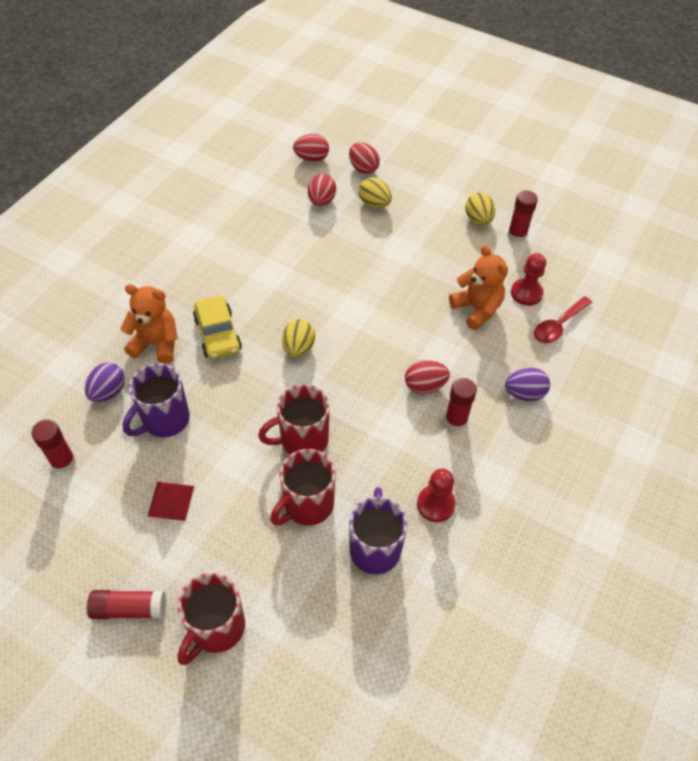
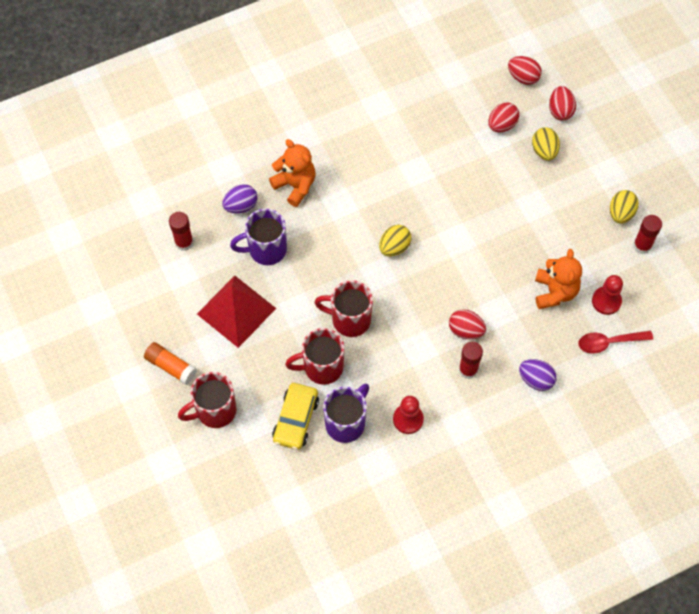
camera: 35 degrees right, 10 degrees up
(129, 608) = (171, 366): red glue stick -> orange glue stick
(171, 501) = (236, 311): red pyramid -> red pyramid, size x1.91
(218, 334) = (343, 202): yellow car -> yellow car (296, 419)

